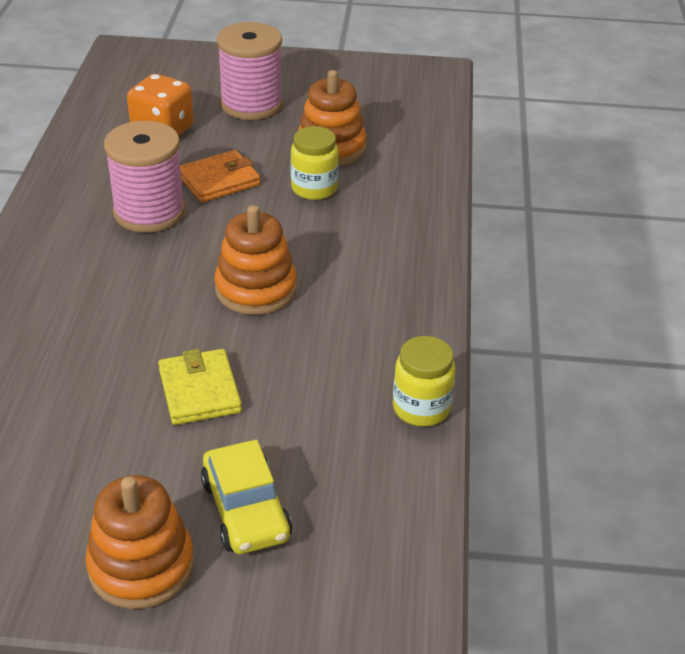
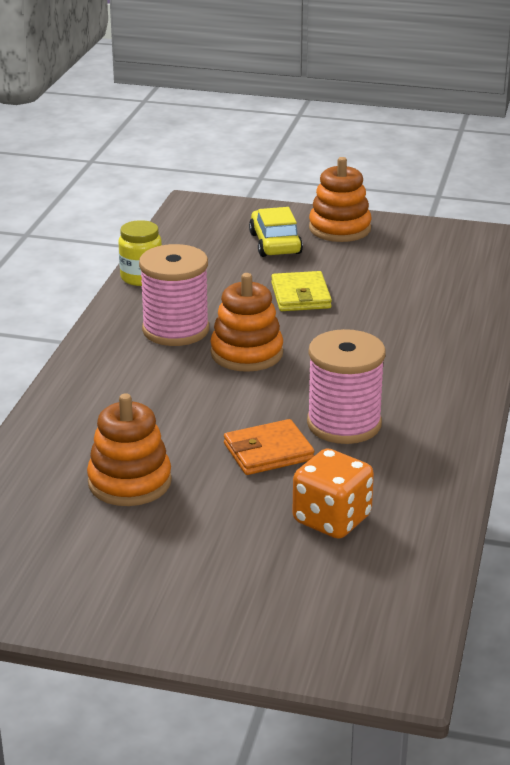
camera: 170 degrees left, 10 degrees down
(251, 104) = (212, 552): pink spool -> pink spool (175, 330)
(314, 188) = (166, 436): yellow jar -> none

